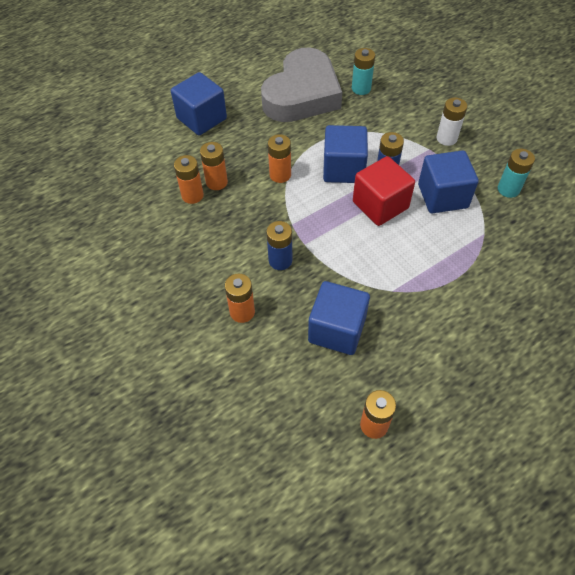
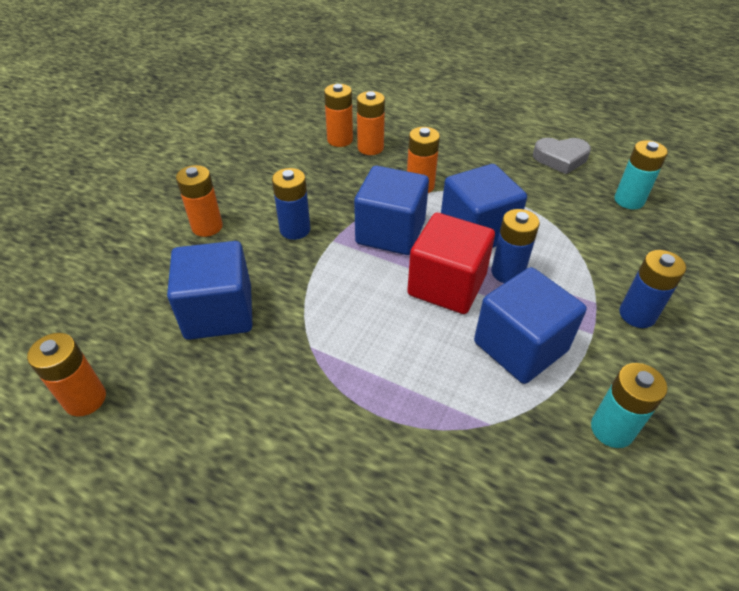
camera: 60 degrees right, 10 degrees down
(201, 118) = (447, 108): blue cube -> blue cube (390, 232)
(302, 94) = (560, 159): grey heart -> grey heart, size x0.44
(446, 138) = (637, 315): white battery -> blue battery

